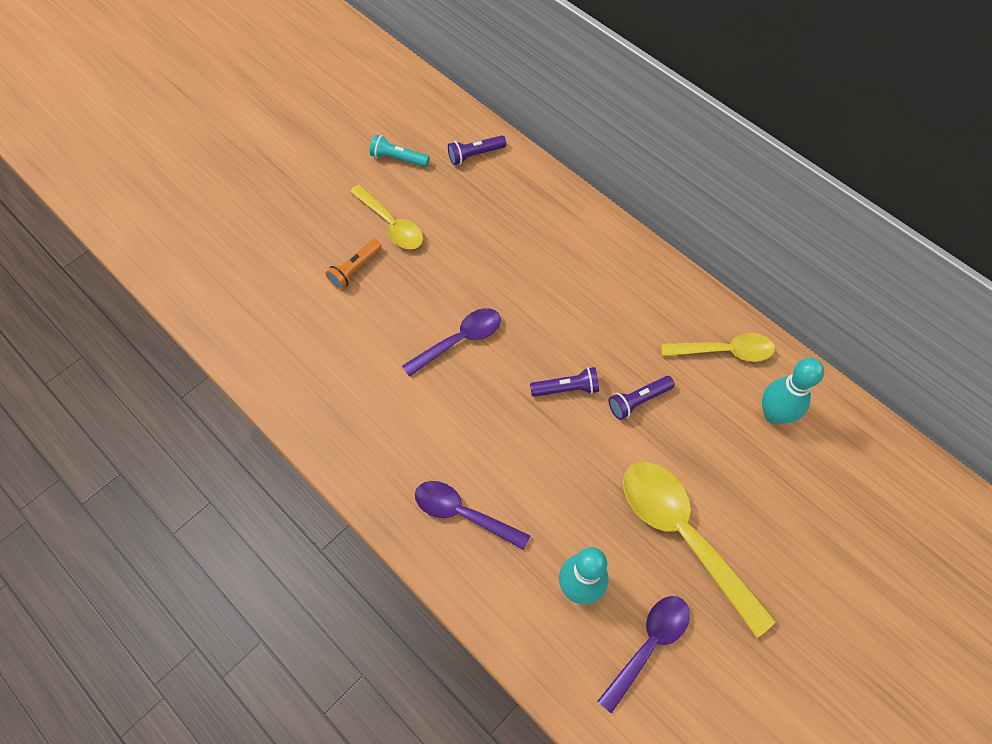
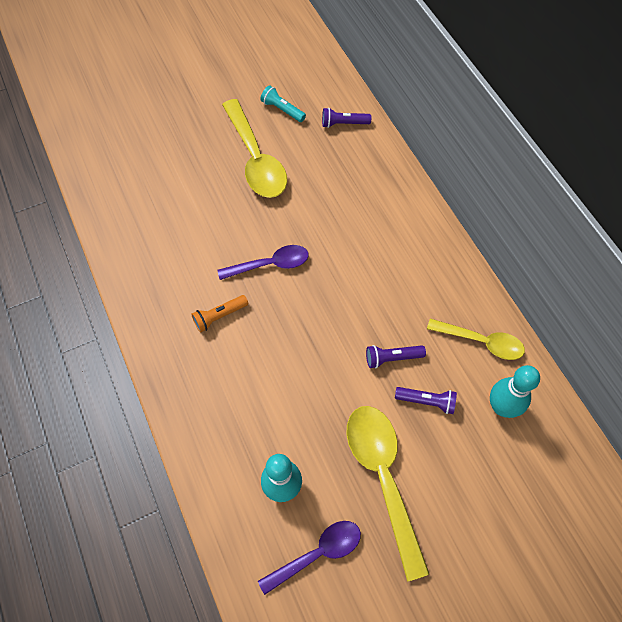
camera: 20 degrees right, 0 degrees up
(355, 269) = (214, 185): orange flashlight -> orange flashlight (219, 316)
(391, 224) = (256, 159): yellow spoon -> yellow spoon, size x1.60
(463, 514) = (216, 398): purple spoon -> none
(566, 388) = (338, 329): purple flashlight -> purple flashlight (426, 401)

